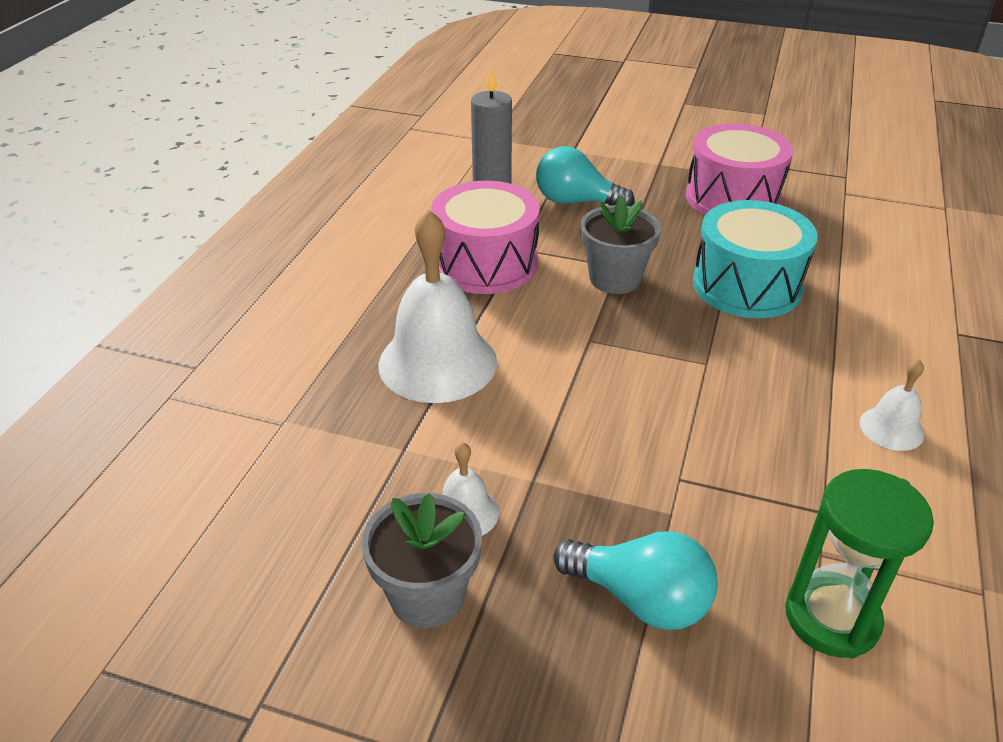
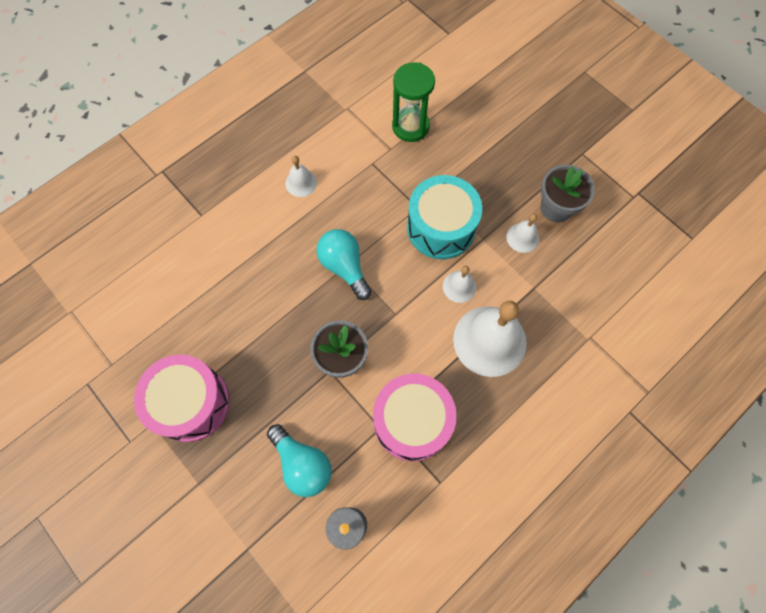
camera: 150 degrees left, 30 degrees up
(525, 402) = (459, 286): none -> white bell
(640, 599) = (474, 166): turquoise light bulb -> turquoise light bulb (344, 267)
(746, 285) = (271, 309): turquoise drum -> turquoise drum (441, 227)

